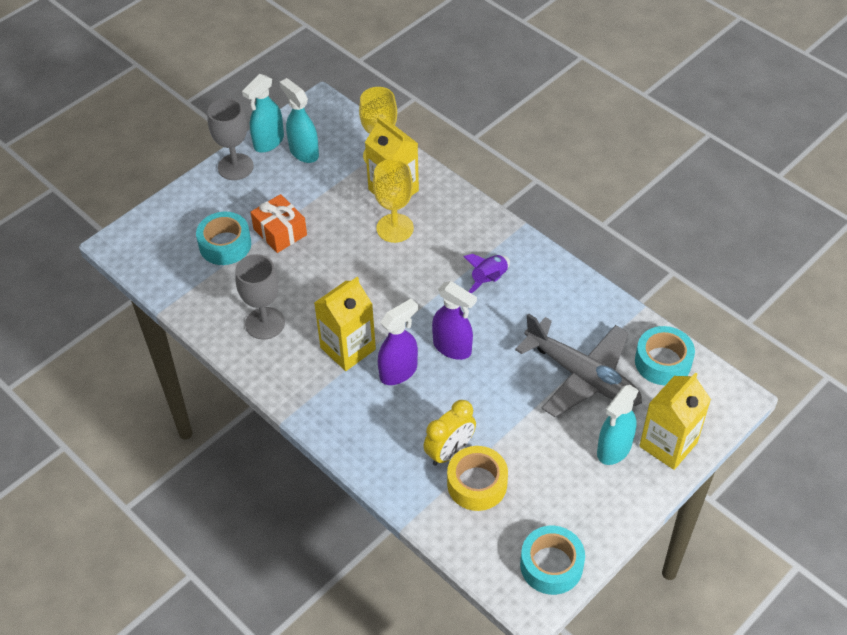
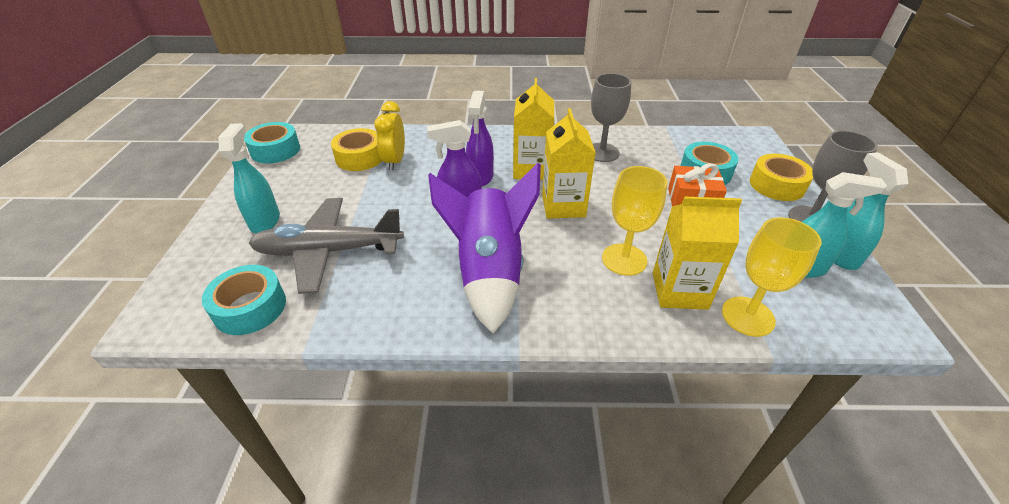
camera: 135 degrees right, 10 degrees down
(201, 199) = (777, 185): none -> yellow tape
(489, 280) = (489, 272): purple rocket -> purple rocket, size x2.17
(668, 444) = (213, 248): yellow carton -> yellow carton (563, 206)

